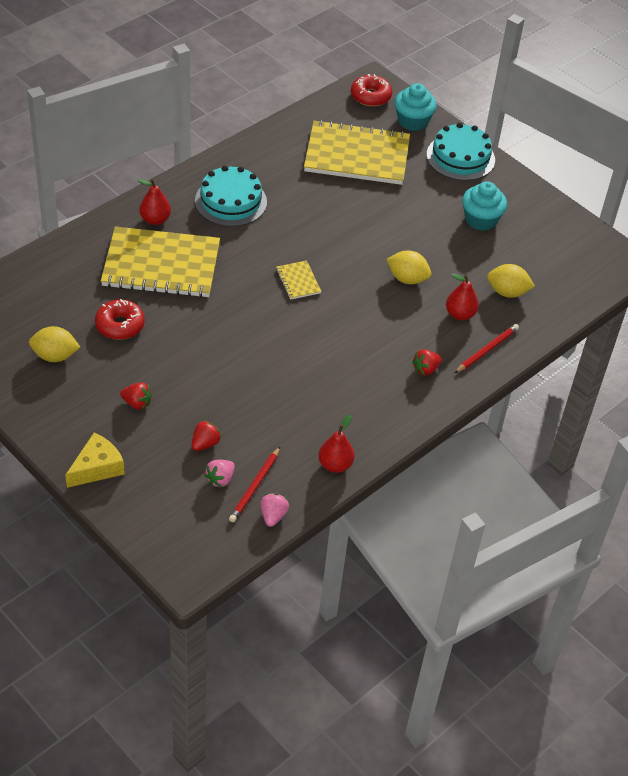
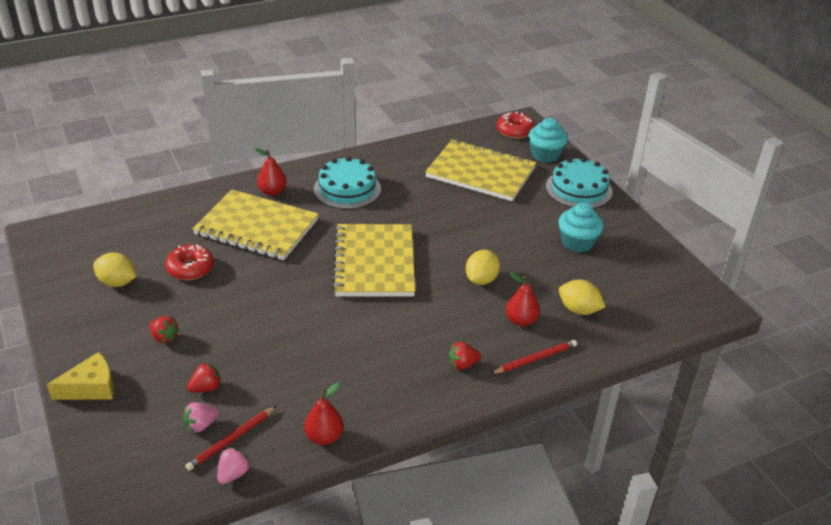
camera: 20 degrees right, 10 degrees down
(298, 281) = (374, 262): yellow notebook -> yellow notebook, size x2.39
(407, 279) = (481, 279): yellow lemon -> yellow lemon turned 75 degrees clockwise

